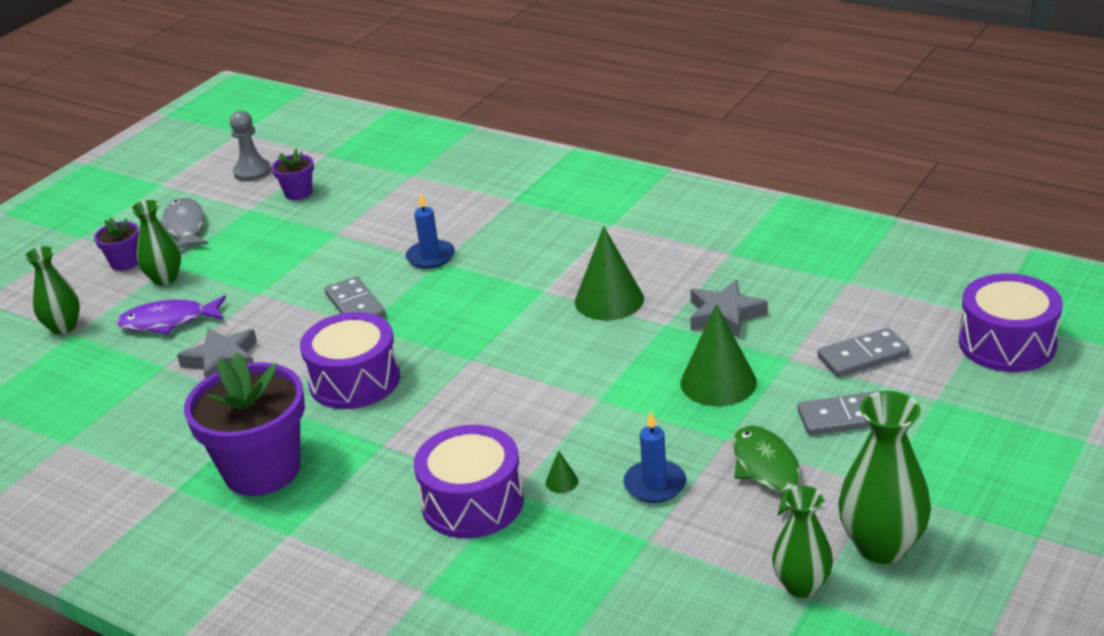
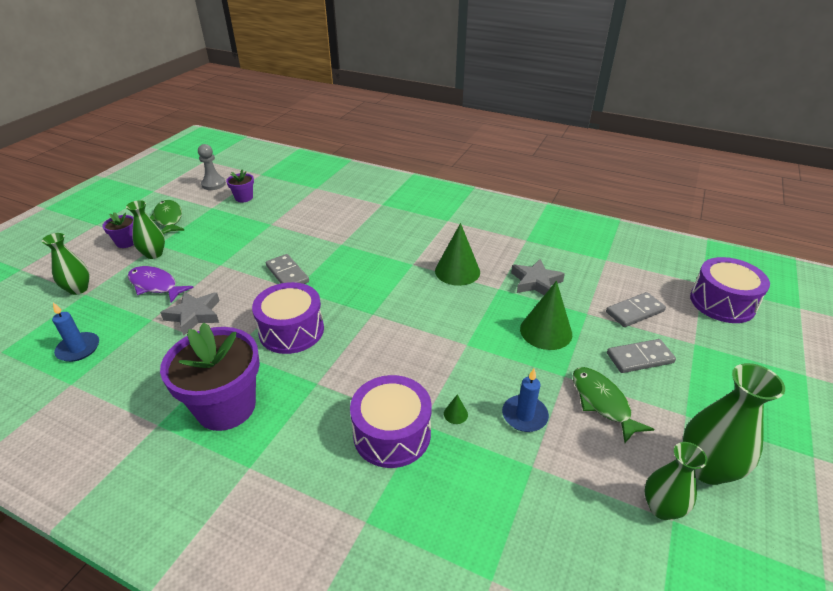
camera: 10 degrees left, 5 degrees up
(168, 321) = (155, 285): purple fish -> purple fish turned 45 degrees clockwise
(185, 227) = (168, 219): grey fish -> green fish
(430, 257) = (334, 240): blue candle -> blue candle (78, 349)

